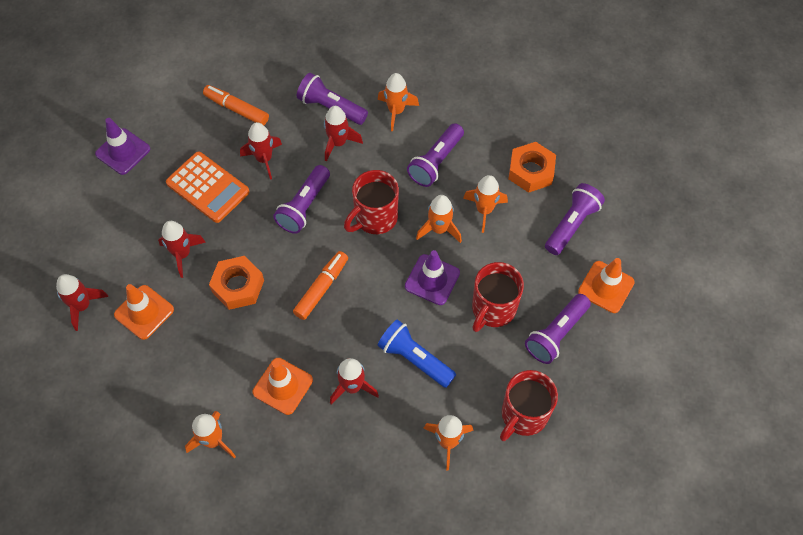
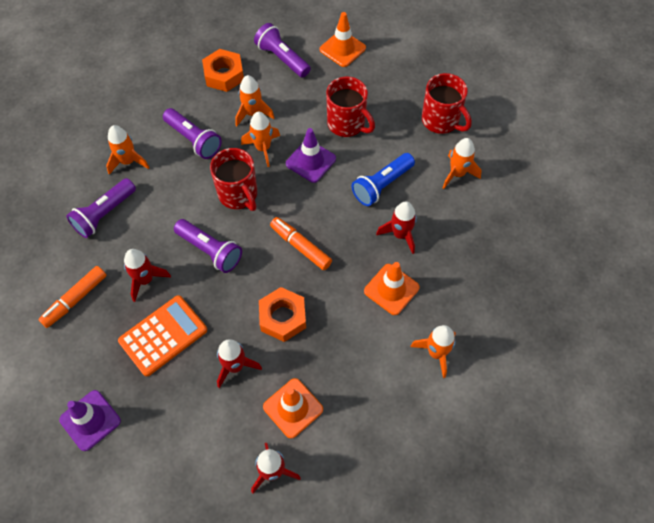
camera: 80 degrees left, 0 degrees up
(338, 143) = (148, 213): red rocket -> none
(556, 334) = (376, 87): purple flashlight -> none

